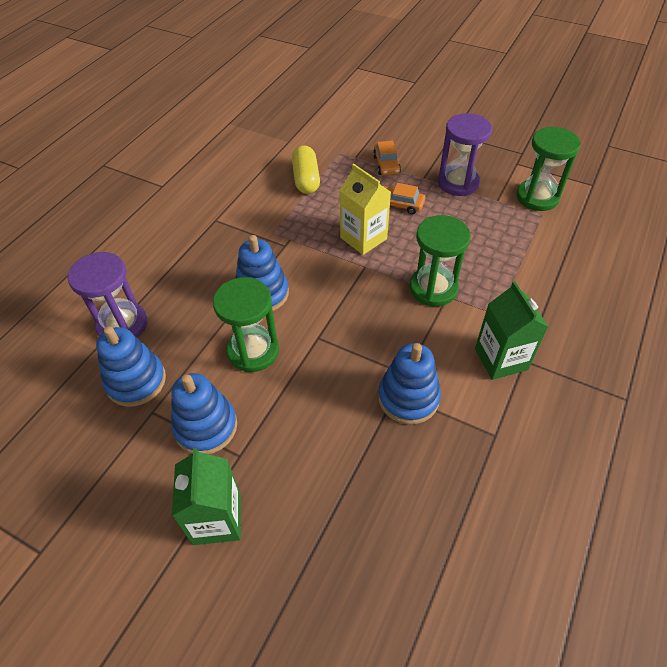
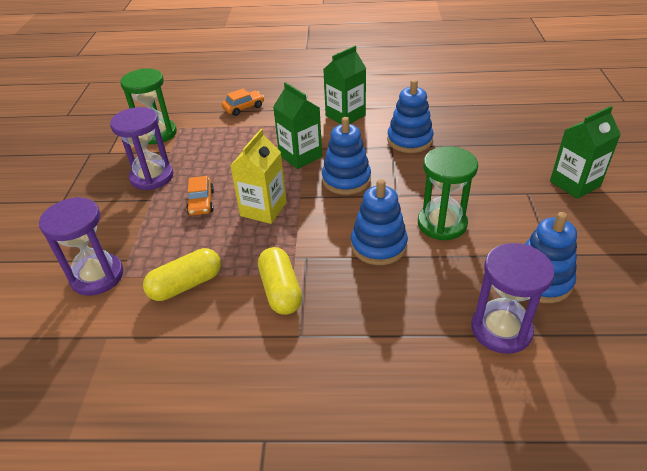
camera: 115 degrees left, 10 degrees down
(206, 427) = (528, 218): blue stacking toy -> blue stacking toy (346, 180)
(262, 222) = (280, 290): none -> yellow capsule
(347, 142) = (97, 276): none -> purple hourglass
(386, 164) = (135, 230): orange car -> orange car (243, 108)
(433, 288) = (300, 156): green hourglass -> green carton

